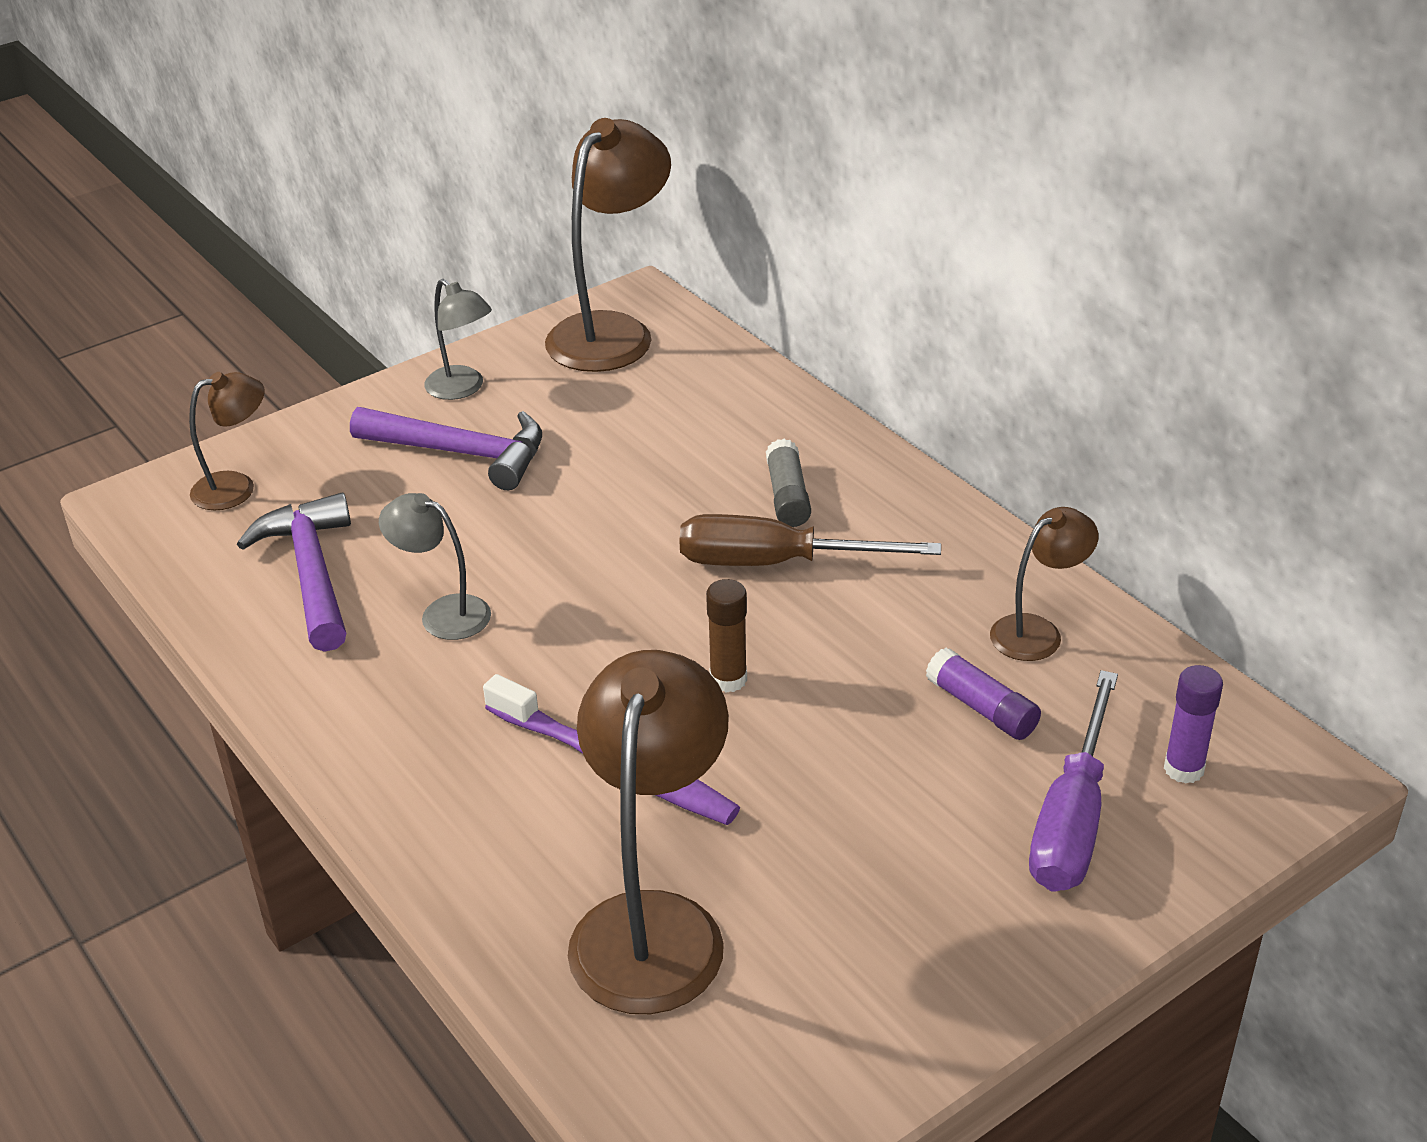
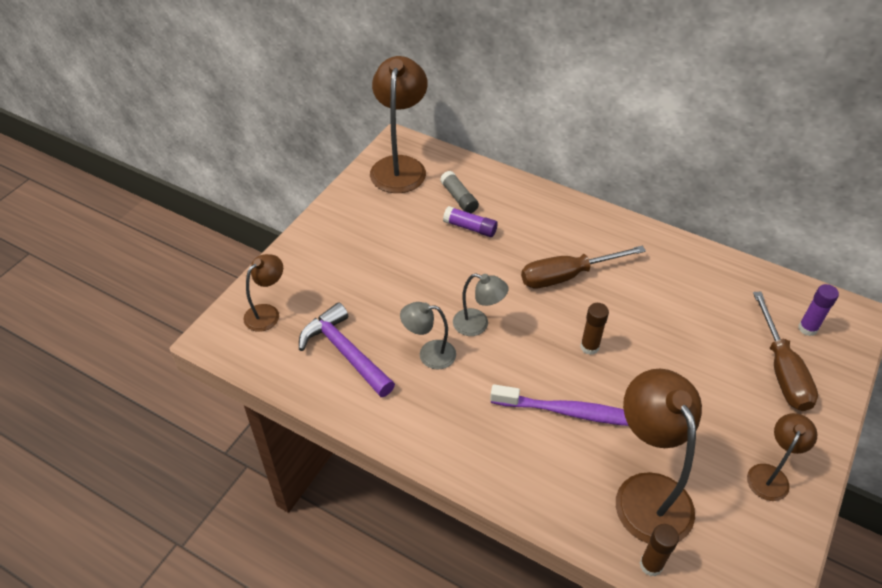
camera: 25 degrees left, 10 degrees up
(462, 389) = (347, 220): grey lamp -> grey lamp (478, 325)
(462, 453) = (373, 258): purple hammer -> none
(570, 1032) = (651, 565): none -> brown glue stick
(787, 496) = (547, 237): grey glue stick -> grey glue stick (459, 198)
(981, 708) = (707, 325): purple glue stick -> purple glue stick (470, 227)
(1037, 632) = (703, 277): brown lamp -> brown lamp (770, 475)
(1072, 819) = (782, 370): purple screwdriver -> brown screwdriver

